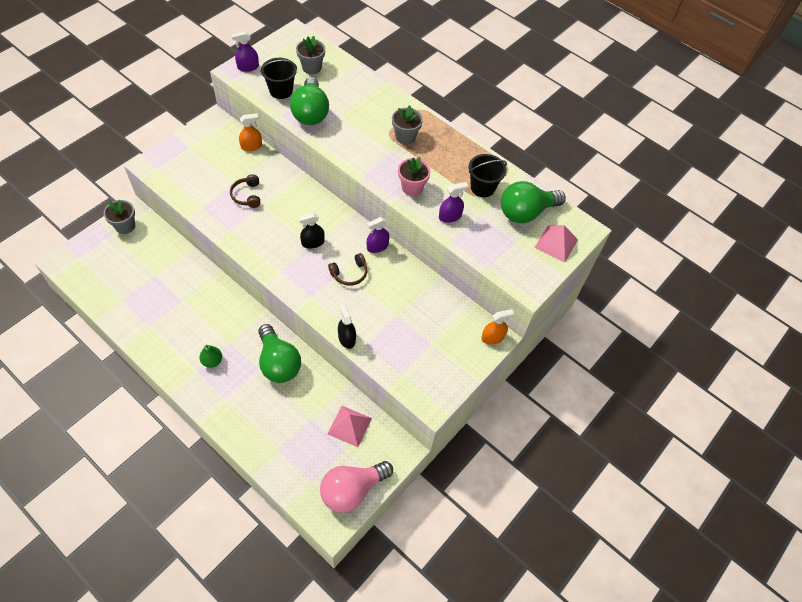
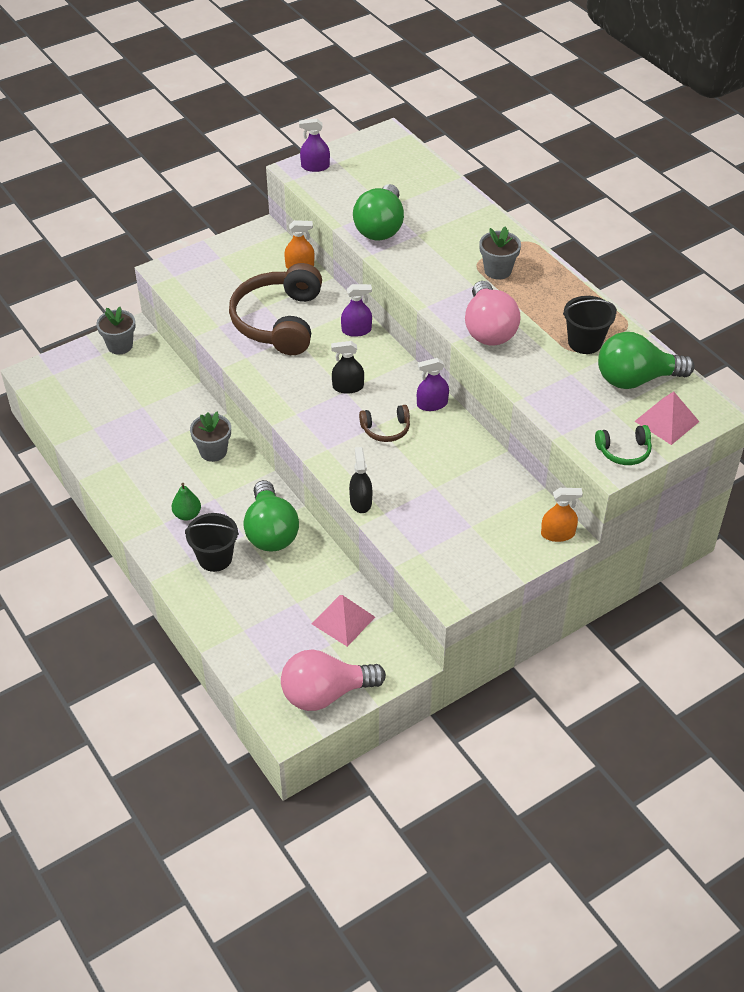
camera: 20 degrees right, 10 degrees down
(247, 195) = (278, 321): brown headphones -> brown headphones, size x2.23
(281, 90) = (349, 198): black bucket -> black bucket (215, 558)
(311, 68) = (397, 176): grey flower pot -> grey flower pot (213, 451)
(412, 187) = (488, 329): pink flower pot -> pink light bulb
(450, 216) = (529, 369): purple spray bottle -> purple spray bottle (356, 330)
(534, 274) = (624, 451): none -> green headphones

